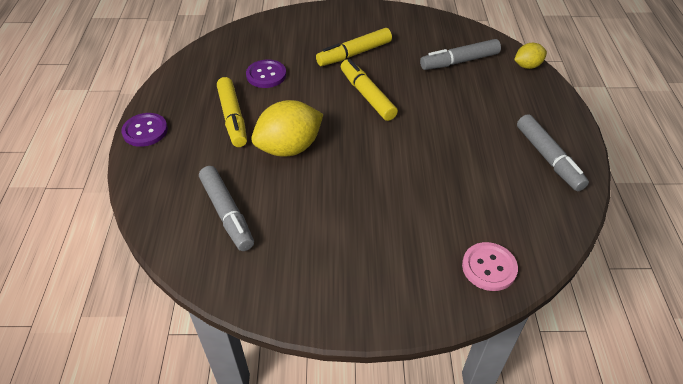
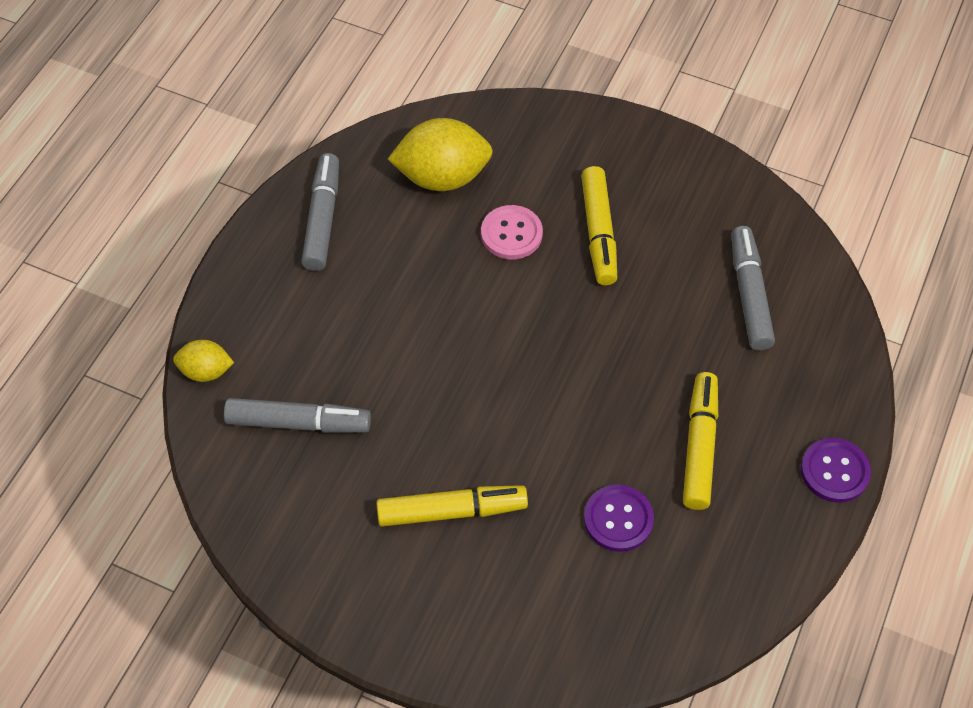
camera: 155 degrees left, 10 degrees up
(289, 148) = (638, 360): yellow lemon -> yellow lemon (442, 177)
(367, 95) = (483, 411): yellow marker -> yellow marker (598, 232)
(489, 267) = (494, 132): pink button -> pink button (511, 234)

